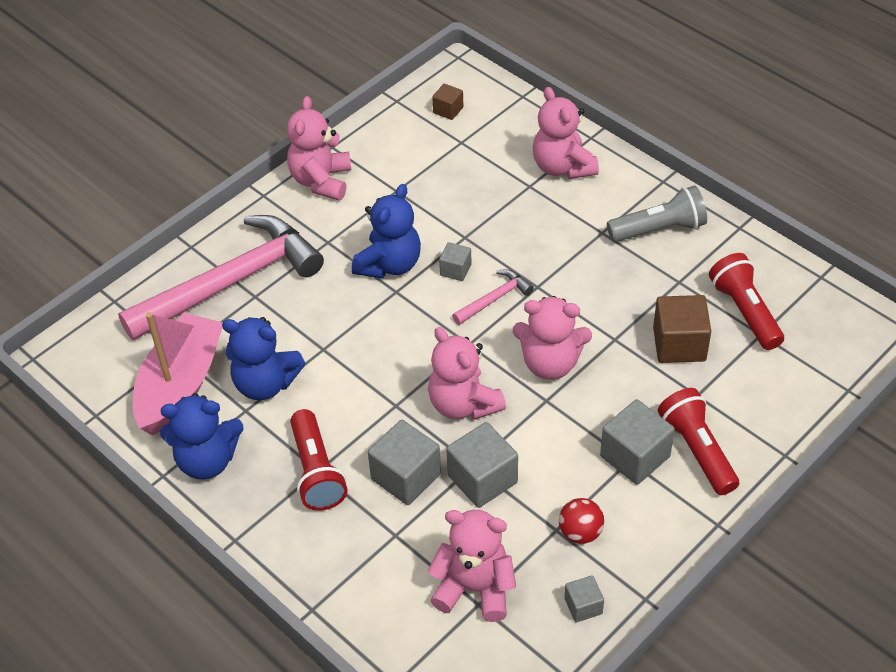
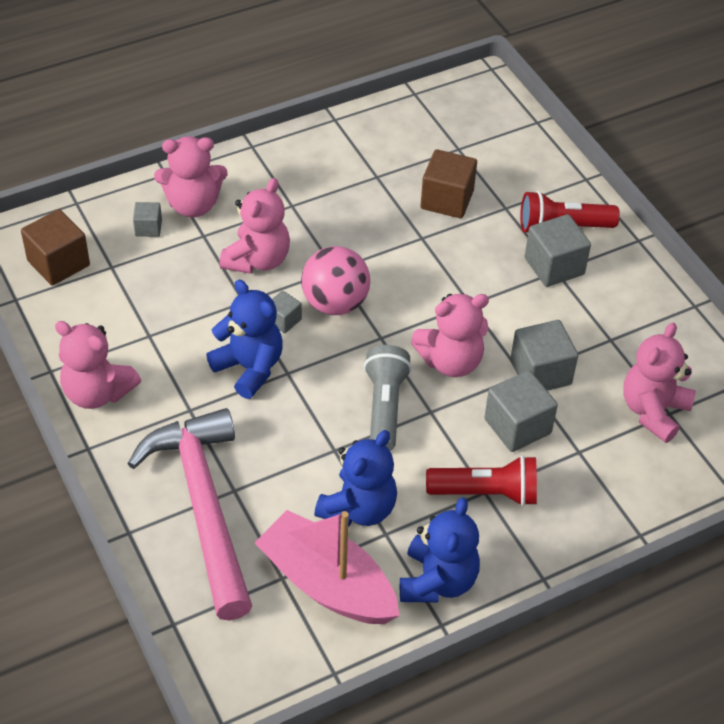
camera: 75 degrees left, 0 degrees up
(448, 110) = (58, 263): brown cube -> brown cube, size x1.83
(494, 299) = (335, 303): pink hammer -> pink ball
(550, 363) = (430, 288): pink teddy bear -> pink teddy bear (257, 260)
(580, 532) = (619, 325): red ball -> none
(583, 606) = (691, 346): grey cube -> grey cube (148, 228)
(659, 229) = (309, 168): grey flashlight -> grey flashlight (385, 407)
(745, 312) = (430, 149): red flashlight -> none

